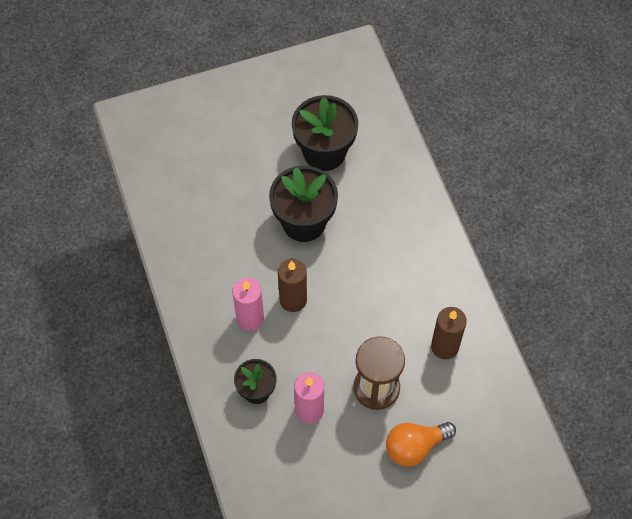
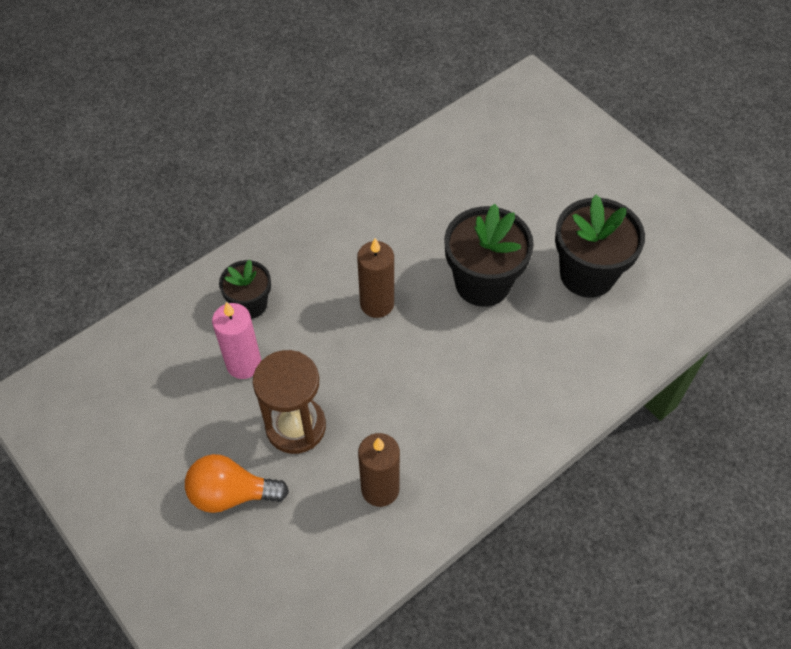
camera: 70 degrees right, 5 degrees down
(250, 318) = (336, 270): pink candle -> none
(414, 447) = (231, 494): orange light bulb -> orange light bulb turned 45 degrees counterclockwise

